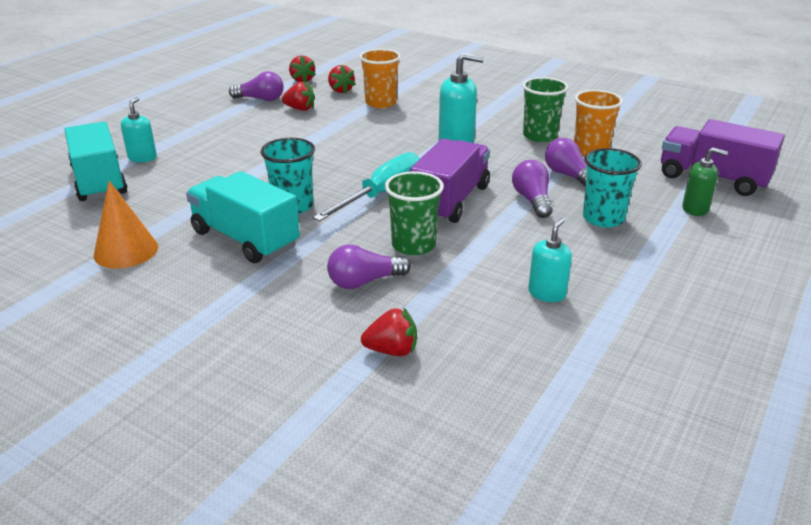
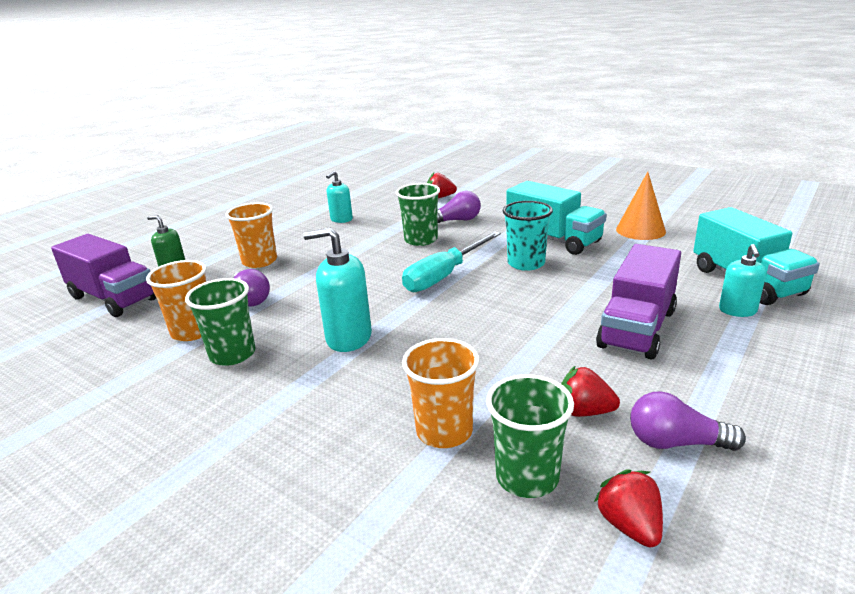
camera: 175 degrees left, 5 degrees down
(340, 90) = (527, 477): red strawberry -> green cup
(450, 201) = (381, 271): purple truck -> purple truck (637, 328)
(532, 200) = (306, 274): purple light bulb -> none
(603, 218) = (259, 261): turquoise cup -> orange cup

